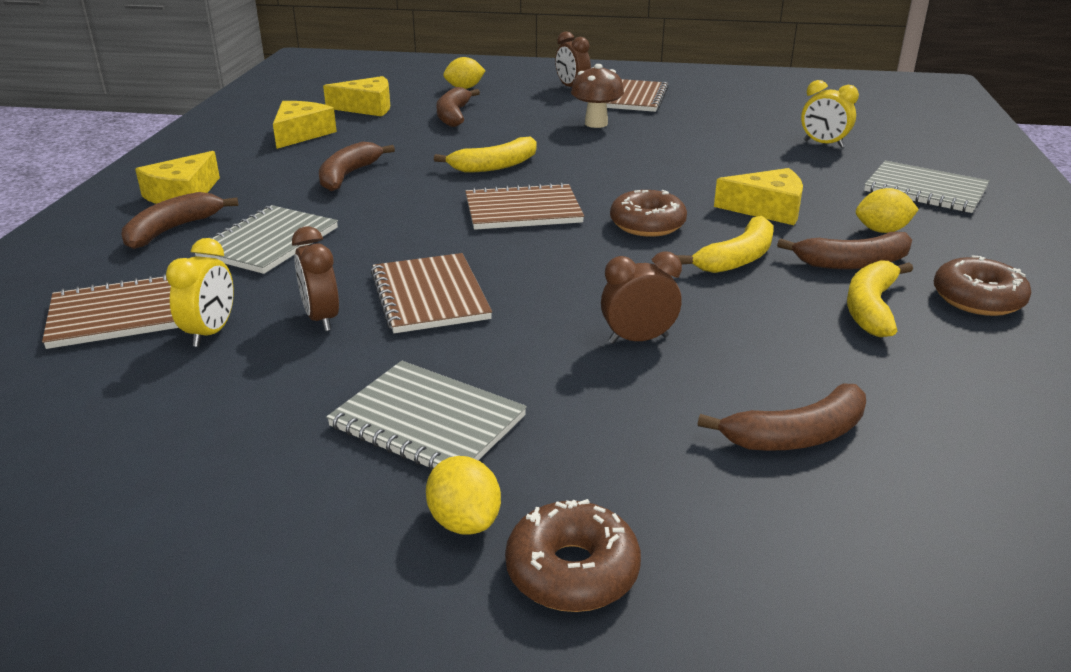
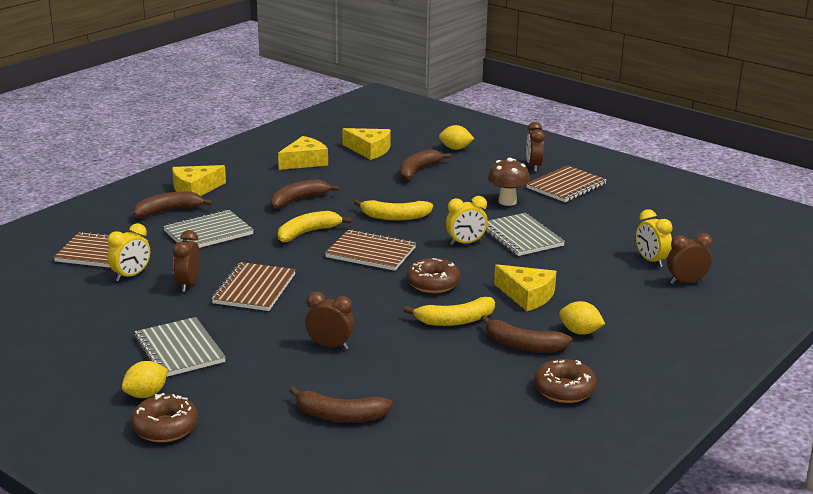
camera: 30 degrees right, 5 degrees down
(464, 521) = (146, 394): yellow lemon -> yellow lemon turned 45 degrees clockwise
(616, 173) = (465, 243): none -> yellow clock
(871, 308) = (488, 373): yellow banana -> yellow banana (307, 233)
(887, 155) = (686, 282): none -> brown clock
(925, 190) = (664, 315): grey notebook -> grey notebook (521, 236)

